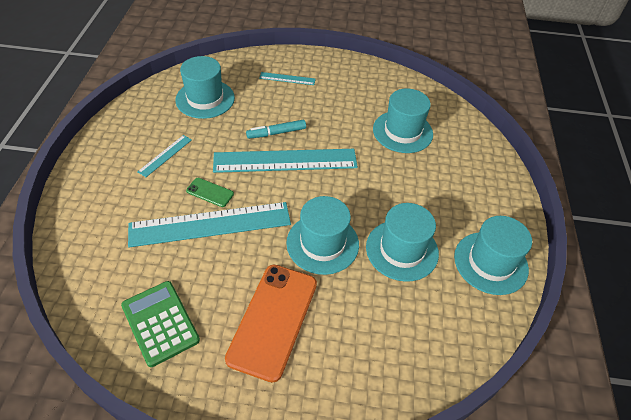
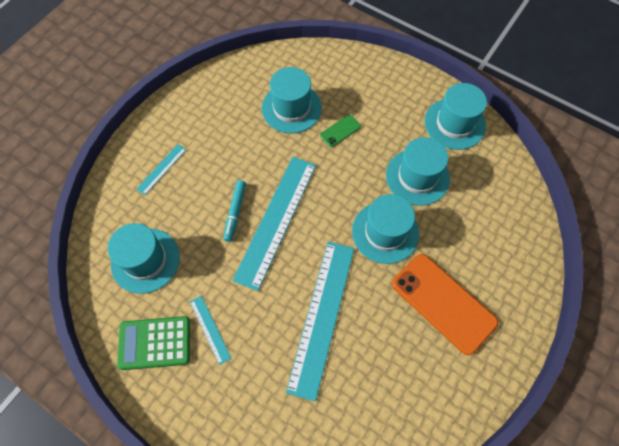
camera: 60 degrees left, 15 degrees up
(160, 323) = (410, 396): green calculator -> green calculator (155, 343)
(210, 192) = (282, 303): green phone -> green phone (340, 131)

